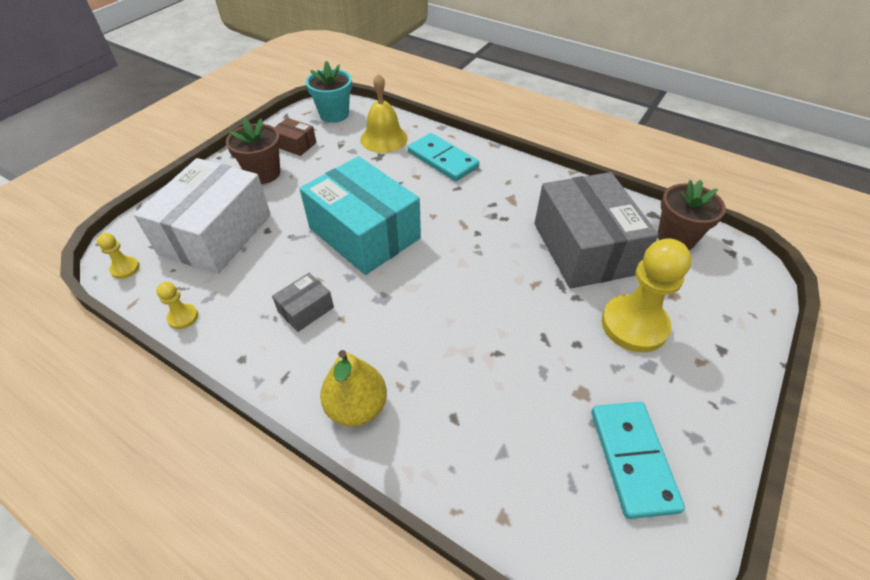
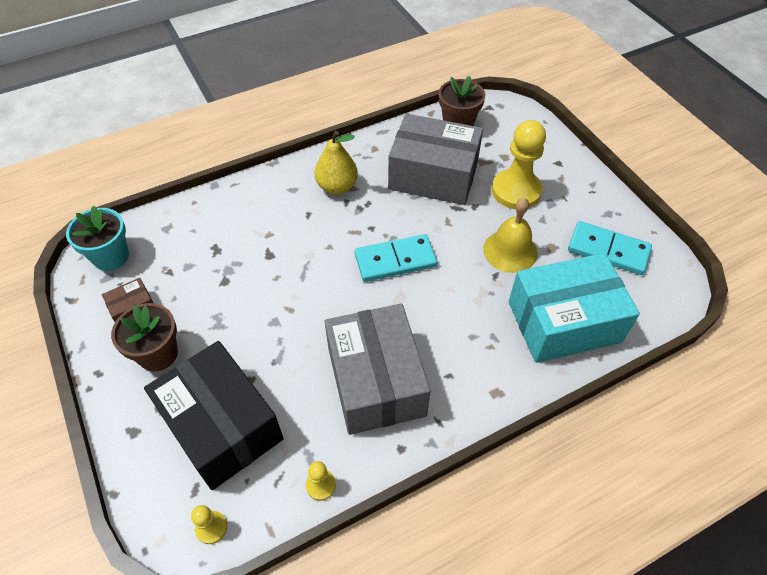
camera: 60 degrees left, 5 degrees up
(216, 234) = (222, 426): white box -> black box
(306, 309) = (376, 381): grey box -> grey box, size x2.32
(357, 407) = (494, 381): yellow pear -> yellow pear (337, 186)
(364, 233) = (314, 303): turquoise box -> turquoise box (563, 322)
(384, 138) = (192, 234): yellow bell -> yellow bell (510, 251)
(443, 160) = (262, 206): turquoise domino -> turquoise domino (395, 260)

